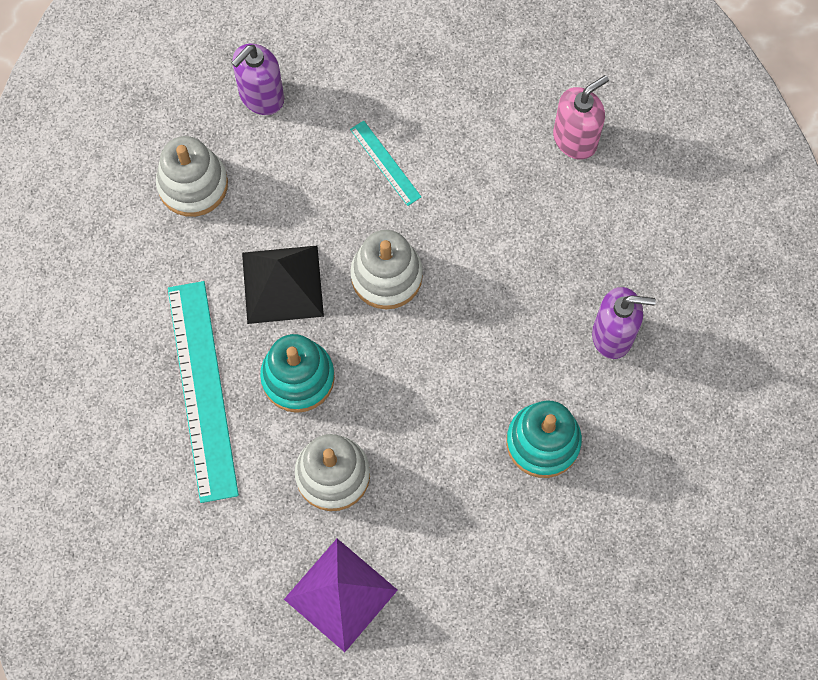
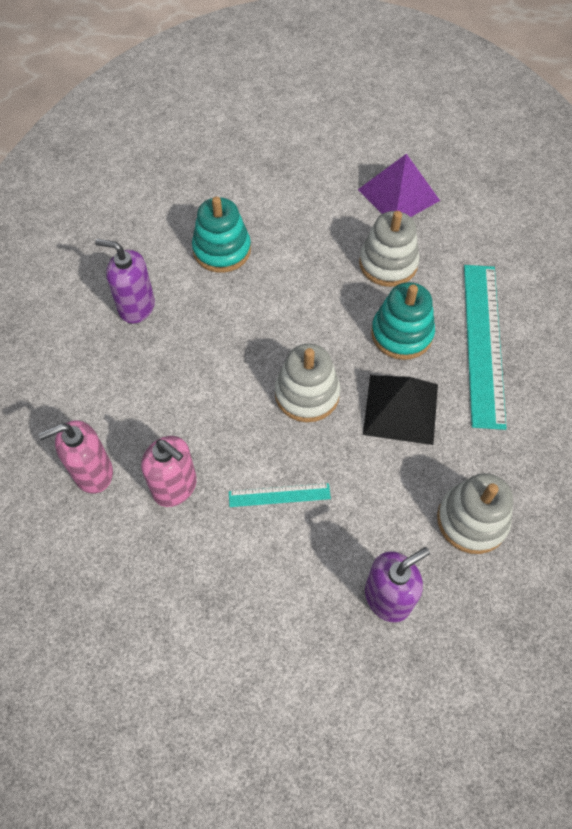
camera: 165 degrees left, 10 degrees down
(385, 163) = (279, 495): turquoise ruler -> turquoise ruler turned 75 degrees counterclockwise
(489, 146) = (175, 487): none -> pink soap dispenser

